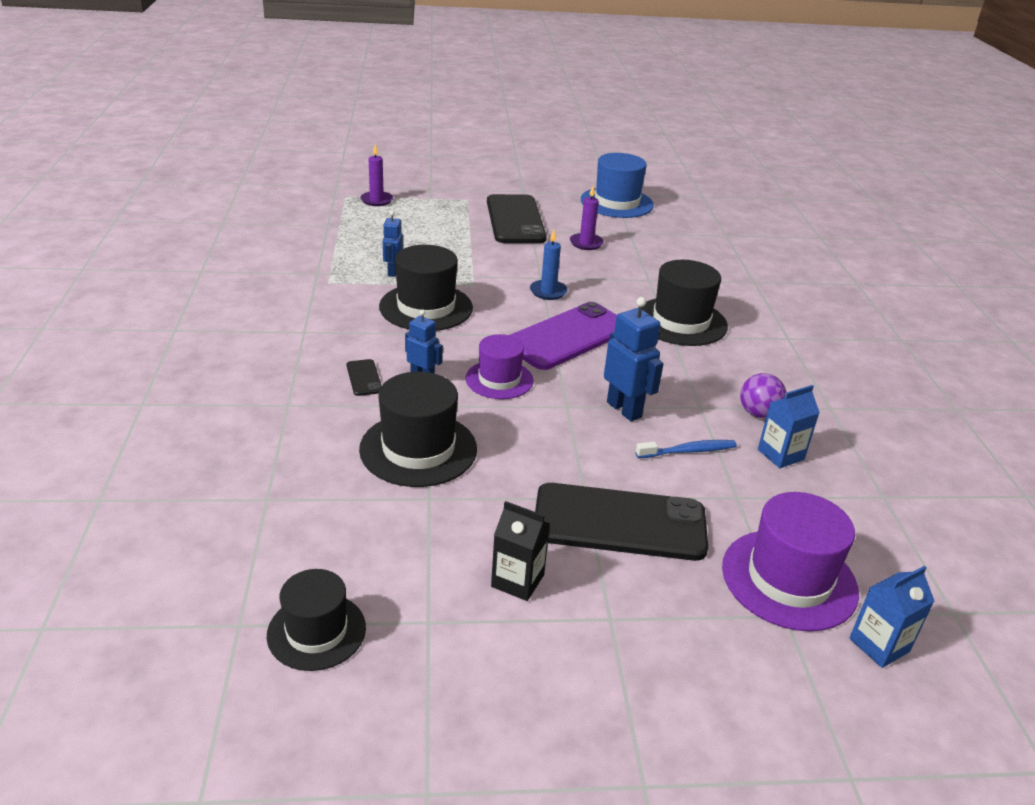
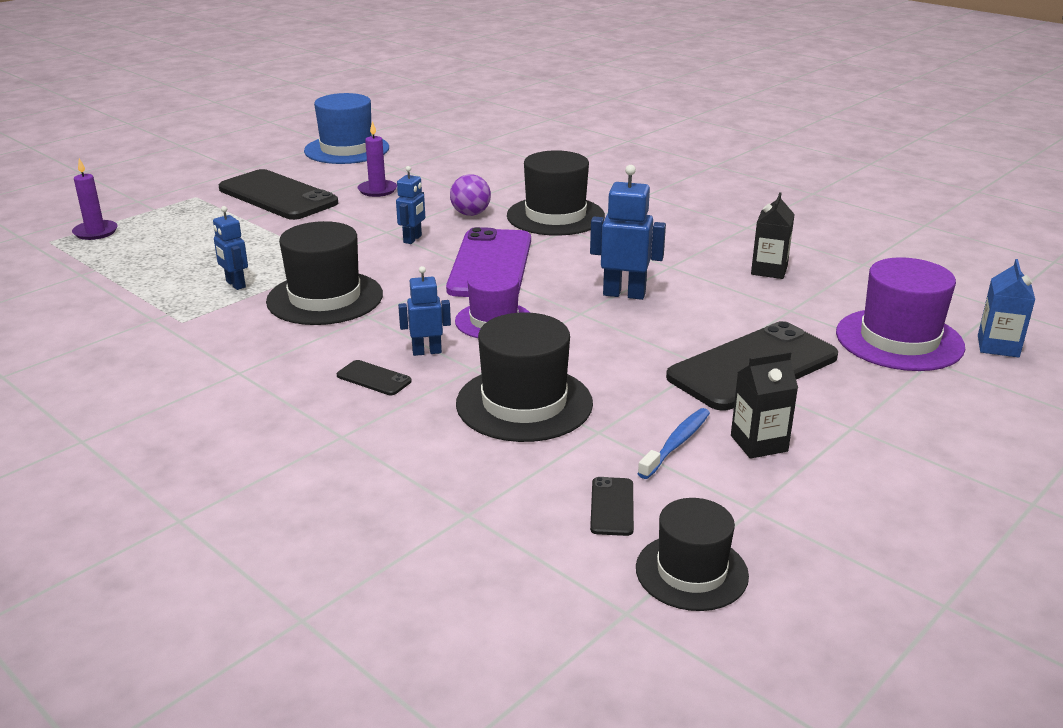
camera: 40 degrees left, 5 degrees down
(348, 553) = (612, 506): none -> black phone
(548, 292) = (413, 239): blue candle -> blue robot
(688, 451) = (713, 298): blue toothbrush -> blue toothbrush (676, 443)
(758, 413) = (712, 252): purple ball -> purple ball (470, 214)
(780, 454) = (769, 270): blue carton -> black carton

